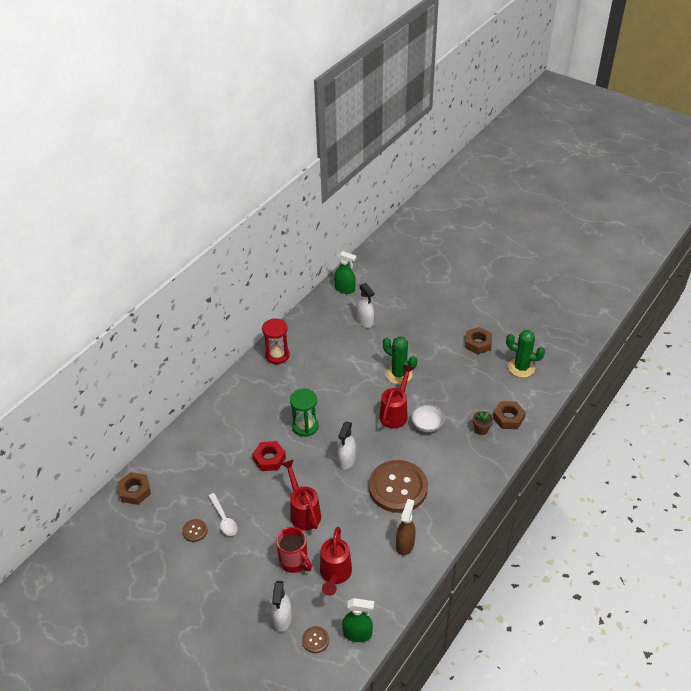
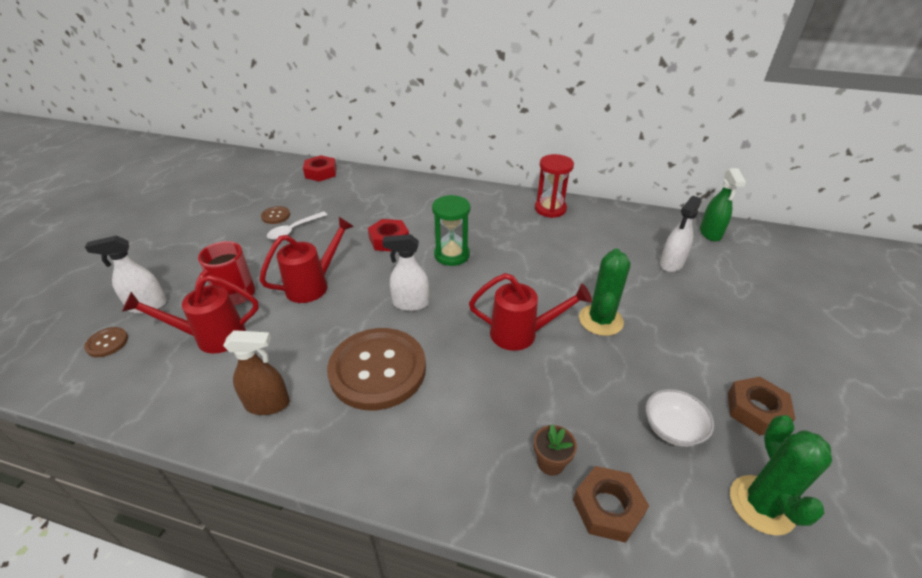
camera: 70 degrees right, 5 degrees down
(135, 491) = (321, 173): brown nut -> red nut
(357, 634) = (106, 384): green spray bottle -> none
(427, 425) = (519, 378): white bowl -> white bowl (672, 429)

